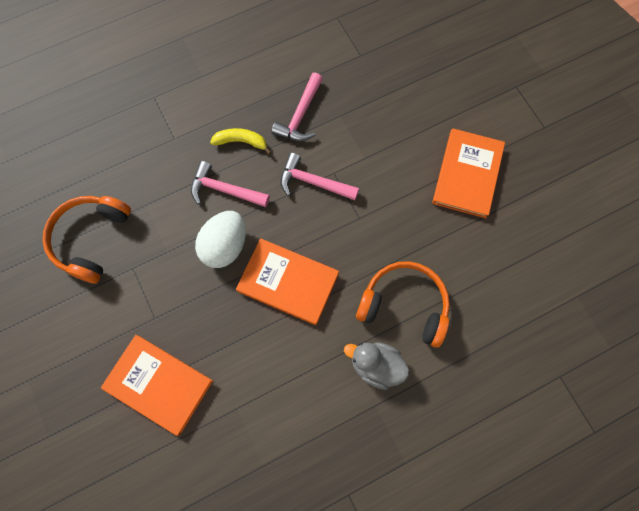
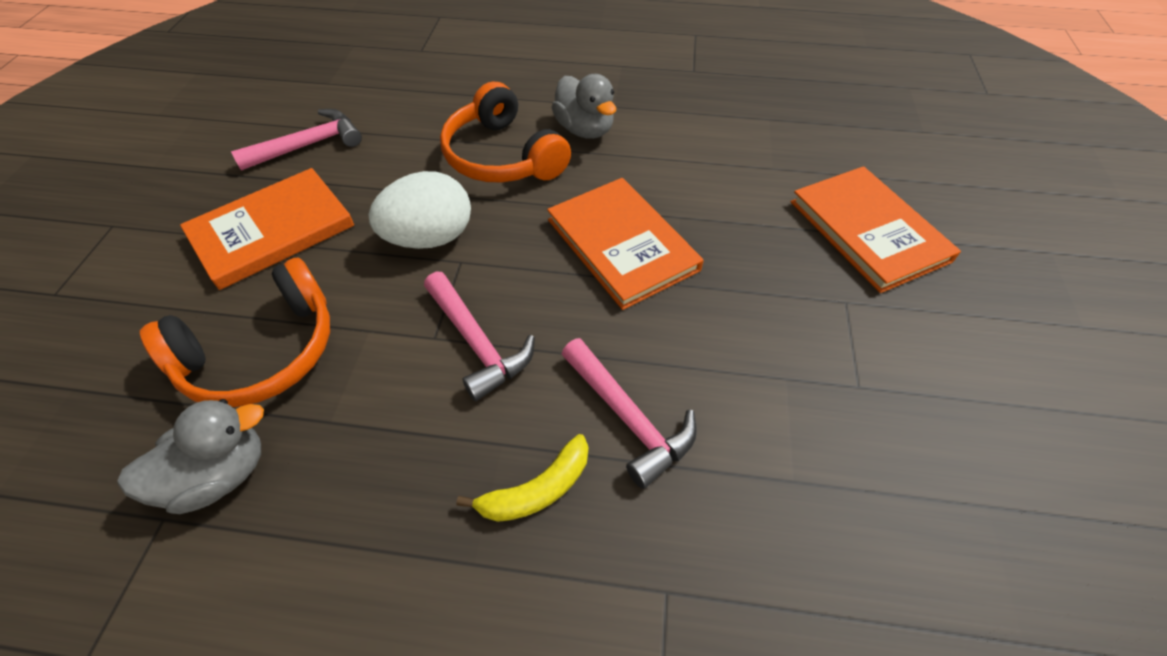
camera: 145 degrees left, 20 degrees down
(91, 239) = (930, 481): orange headphones -> orange headphones (262, 352)
(225, 246) = (683, 334): white egg -> white egg (429, 238)
(241, 142) = (537, 489): yellow banana -> yellow banana turned 75 degrees counterclockwise
(300, 115) = (390, 469): pink hammer -> pink hammer (309, 145)
(358, 76) = (219, 475): none -> grey duck

